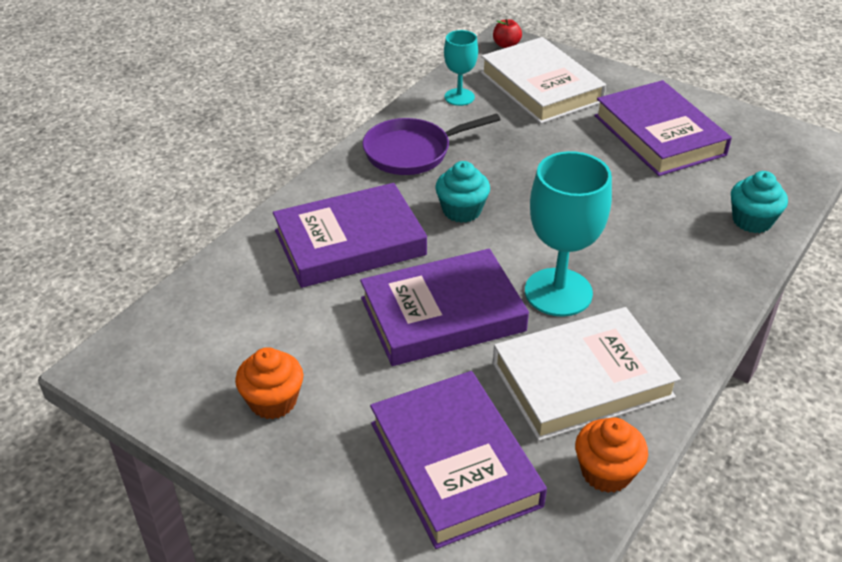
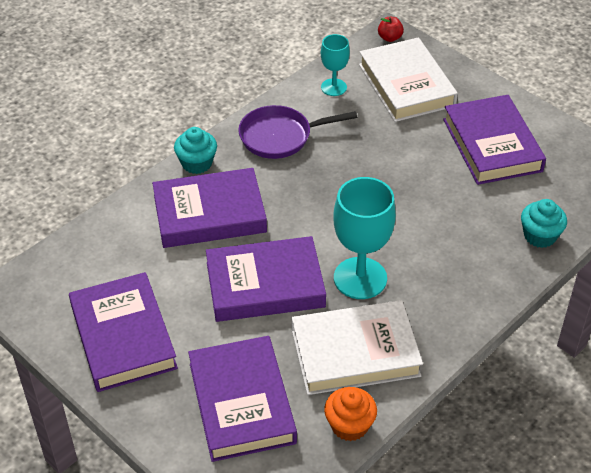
camera: 10 degrees right, 5 degrees up
(273, 401) = (123, 337): orange cupcake -> purple book
(462, 210) = (305, 196): turquoise cupcake -> turquoise cupcake (197, 163)

